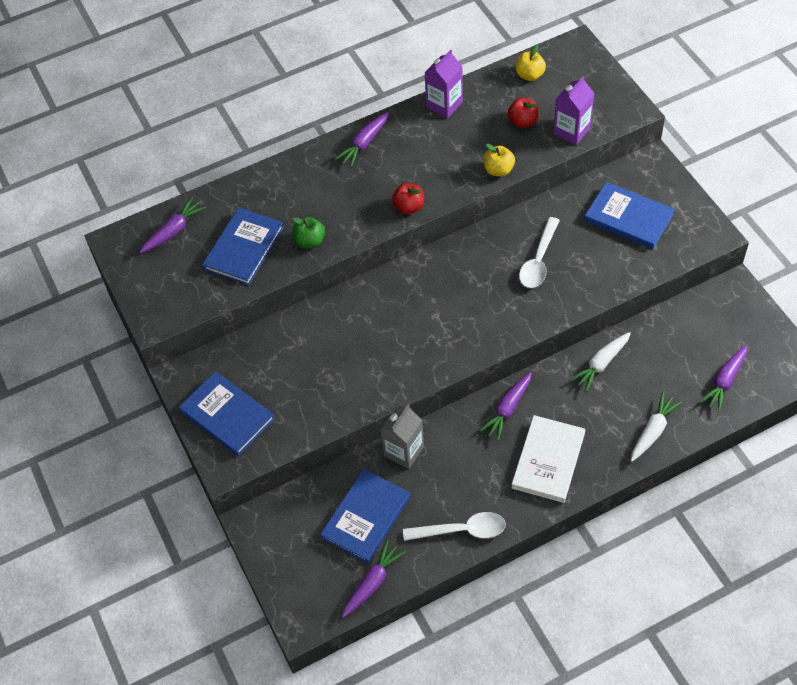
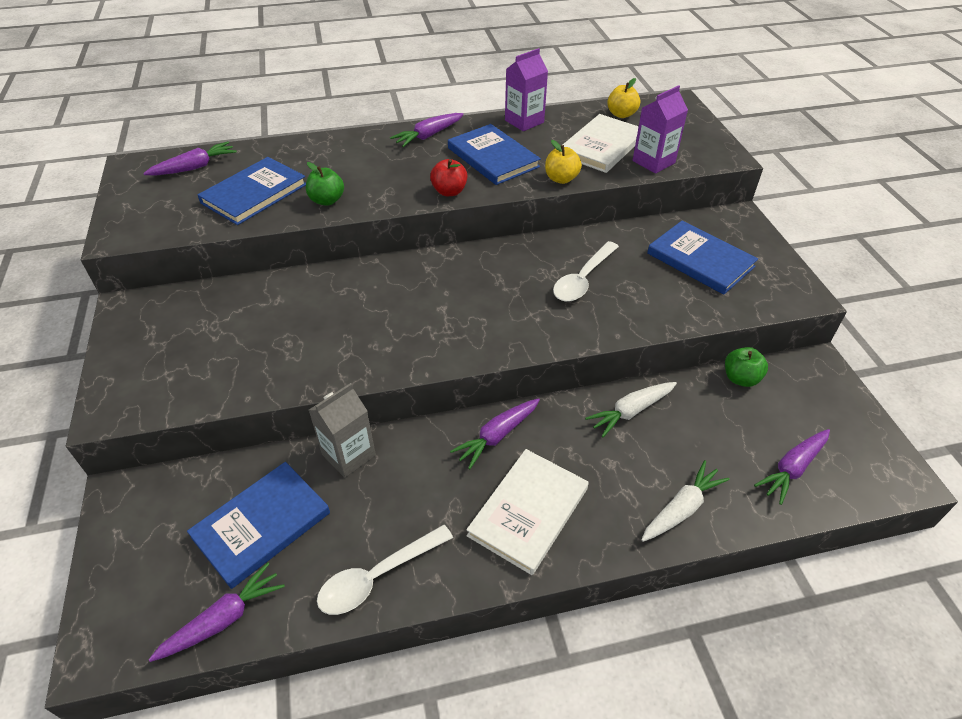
camera: 10 degrees right, 10 degrees down
(227, 415) = (148, 356): blue book -> blue book (493, 157)
(461, 530) = (377, 577): white spoon -> white spoon turned 135 degrees clockwise
(523, 122) = (602, 146): red apple -> white book
(678, 314) = (740, 378): none -> green apple

